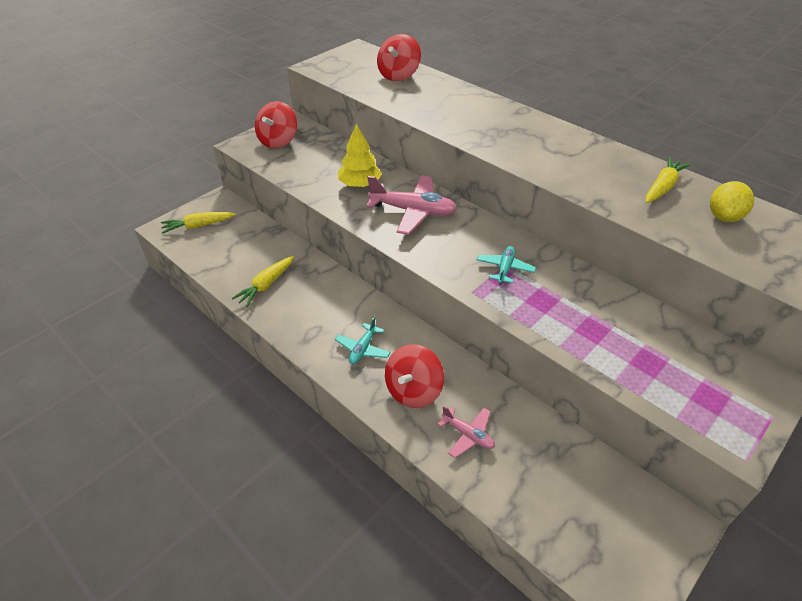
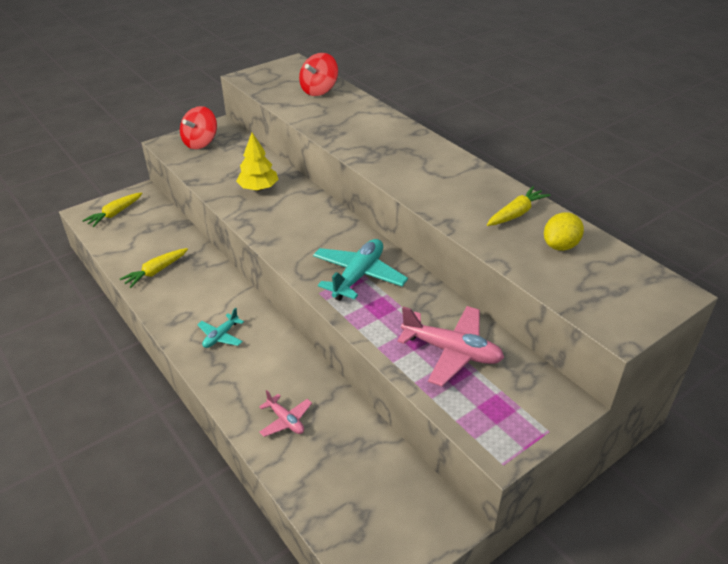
camera: 10 degrees right, 5 degrees down
(198, 226) = (115, 214): yellow carrot -> yellow carrot turned 45 degrees counterclockwise
(413, 211) = (296, 217): pink plane -> pink plane (452, 351)
(413, 390) = (252, 377): red spinning top -> none
(505, 269) = (358, 276): turquoise plane -> turquoise plane, size x1.83

